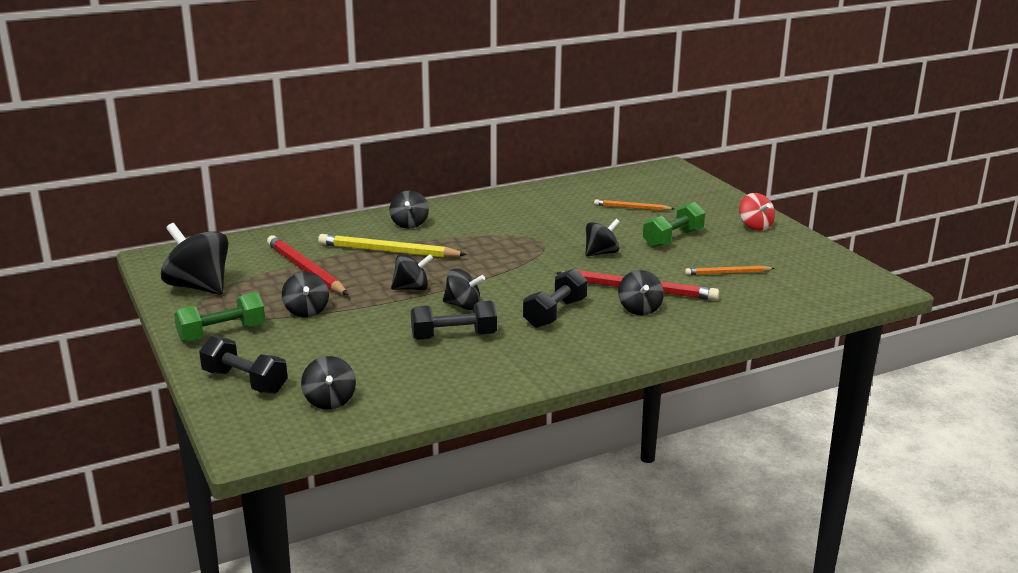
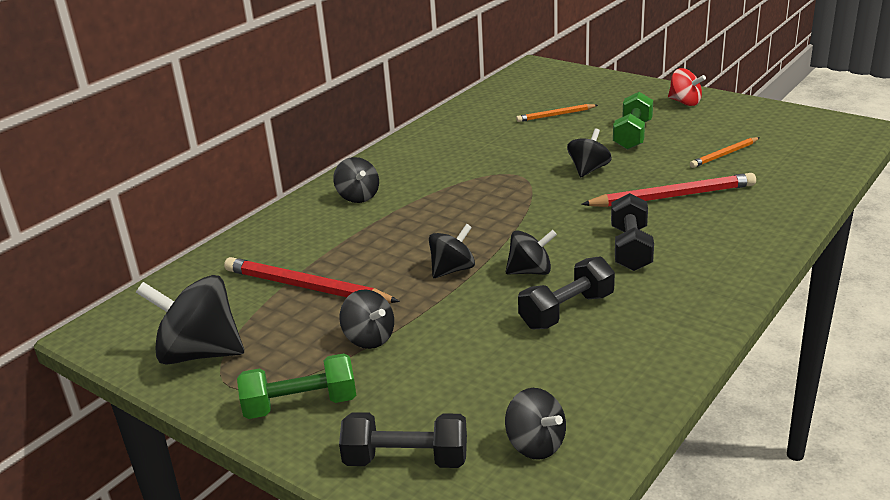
camera: 25 degrees left, 5 degrees up
(222, 333) = (300, 405): green dumbbell -> green dumbbell turned 45 degrees clockwise
(388, 251) = (373, 235): yellow pencil -> none
(639, 309) = (700, 217): black spinning top -> none

